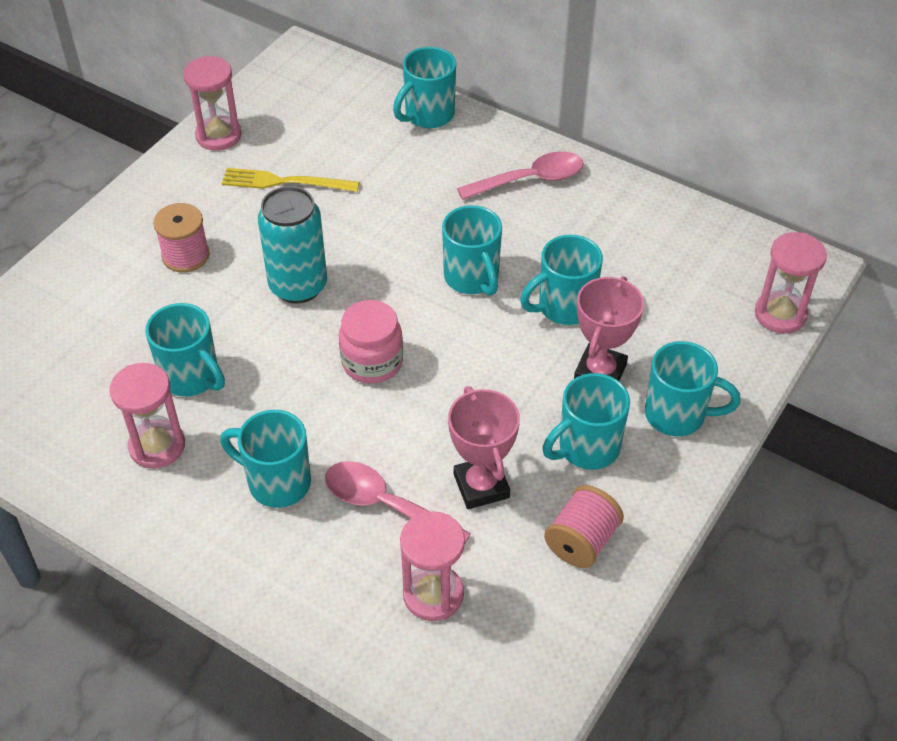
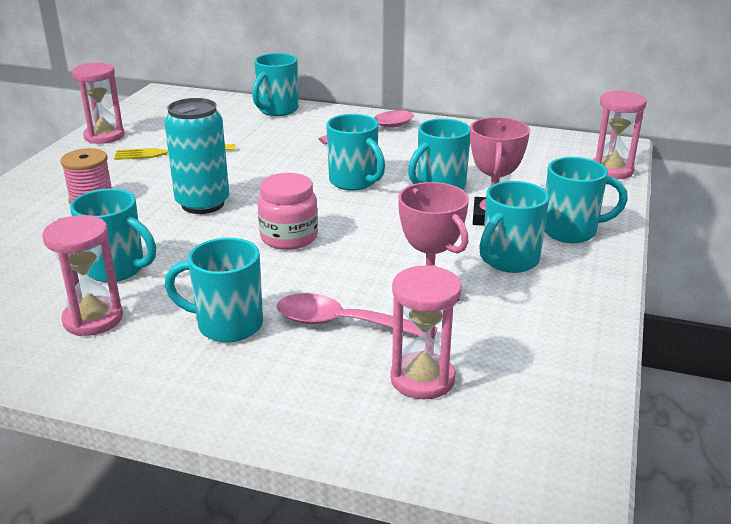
camera: 15 degrees left, 20 degrees down
(581, 541) = (542, 318): pink spool -> none

